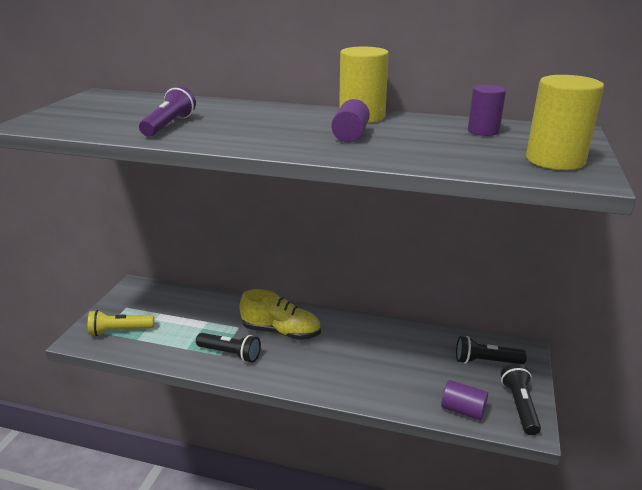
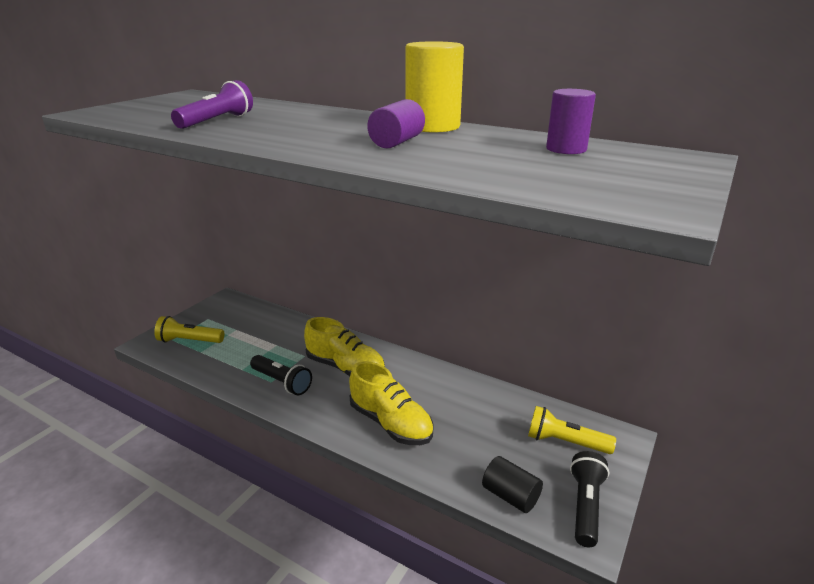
camera: 15 degrees right, 0 degrees up
(343, 372) = (391, 423): none -> yellow shoe
(463, 410) = (510, 496): purple cylinder -> black cylinder
(486, 361) = (565, 442): black flashlight -> yellow flashlight
(555, 160) = (632, 186): yellow cylinder -> none

